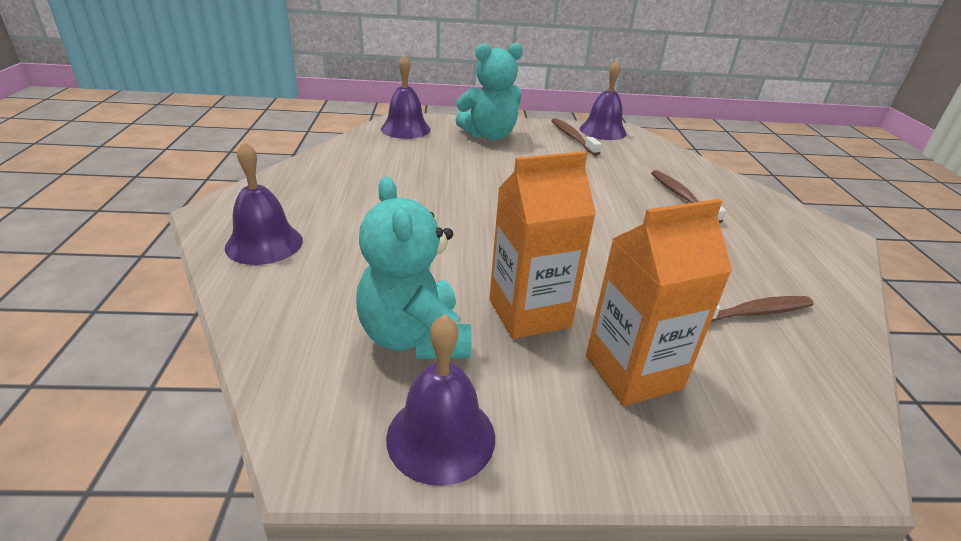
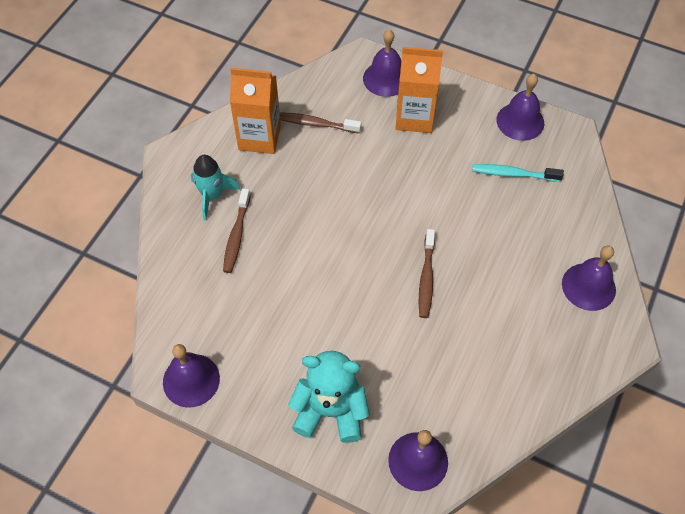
camera: 150 degrees left, 25 degrees up
(414, 337) = (513, 174): turquoise teddy bear -> turquoise toothbrush
(529, 313) = (442, 167): orange carton -> orange carton (259, 137)
(572, 137) = (240, 375): brown toothbrush -> brown toothbrush (426, 278)
(746, 215) = (212, 196): none -> turquoise rocket
(751, 427) = (386, 78): none -> purple bell

